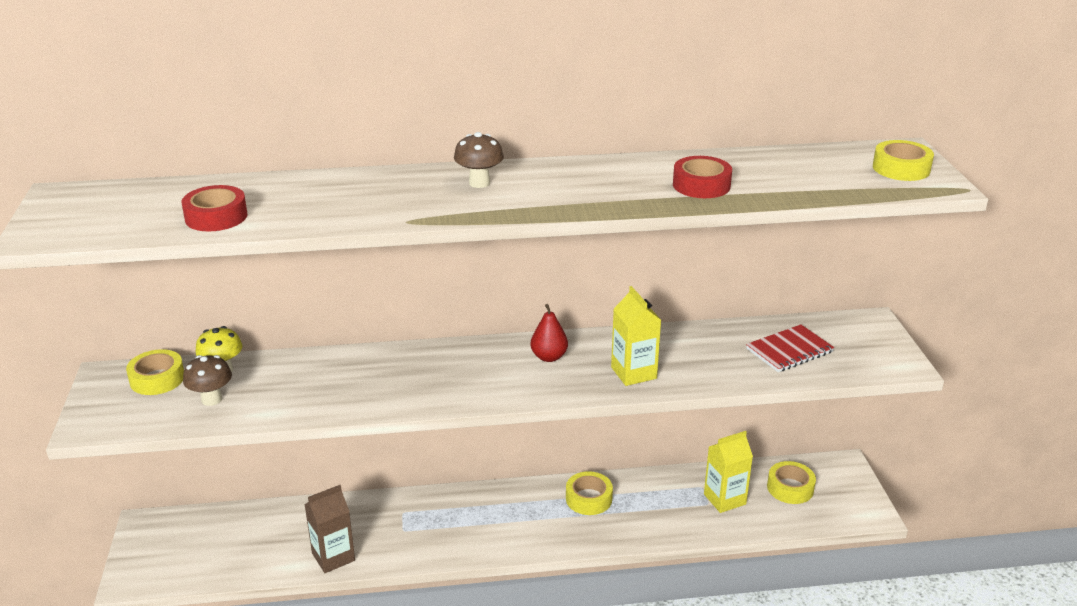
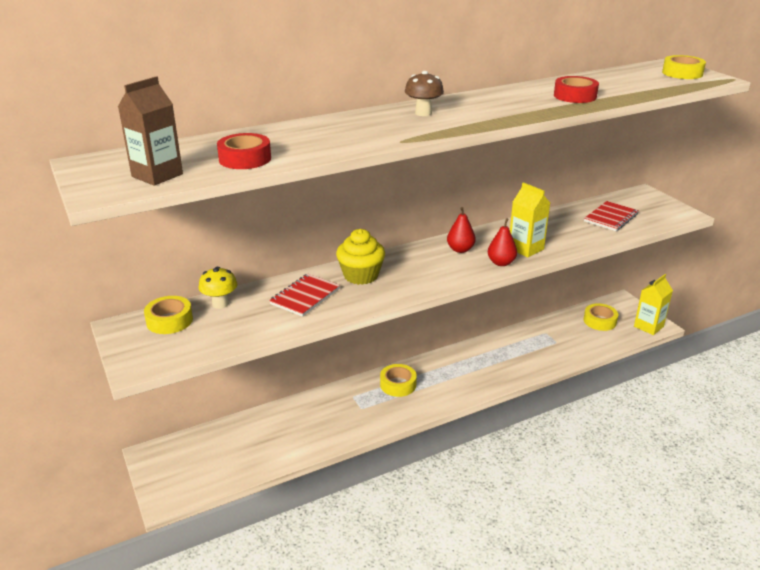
camera: 20 degrees left, 0 degrees up
(211, 399) = (228, 326): brown mushroom -> none
(319, 381) = (305, 296): none -> red notebook
(333, 557) = (321, 439): brown carton -> brown carton (157, 175)
(402, 367) = (361, 275): none -> yellow cupcake
(585, 386) = (501, 263): none -> red pear
(589, 499) = (477, 357): yellow tape -> yellow tape (398, 384)
(724, 499) = (565, 337): yellow carton -> yellow carton (648, 326)

